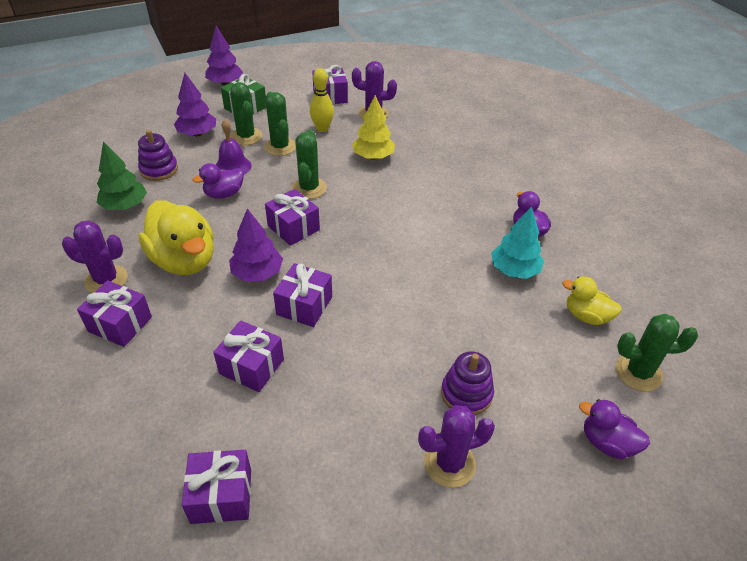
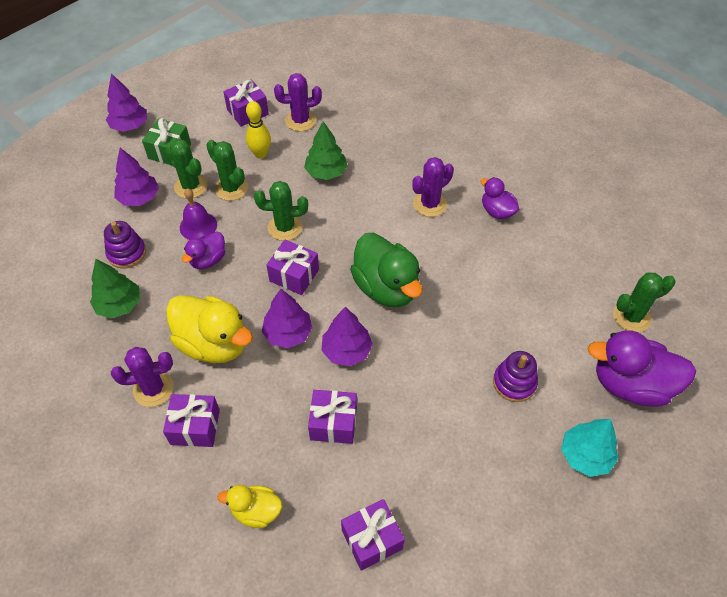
camera: 20 degrees left, 10 degrees up
(304, 306) = (346, 350): purple gift -> purple tree
(309, 188) = (285, 227): green cactus -> green cactus turned 75 degrees counterclockwise
(373, 157) = (326, 172): yellow tree -> green tree
(376, 264) = (386, 288): none -> green duck
(449, 463) = (527, 445): purple cactus -> purple cactus (430, 204)
(514, 270) = (502, 255): turquoise tree -> turquoise tree (585, 455)
(586, 316) = (575, 279): yellow duck -> yellow duck (256, 511)
(607, 443) = (630, 384): purple duck -> purple duck, size x1.84

